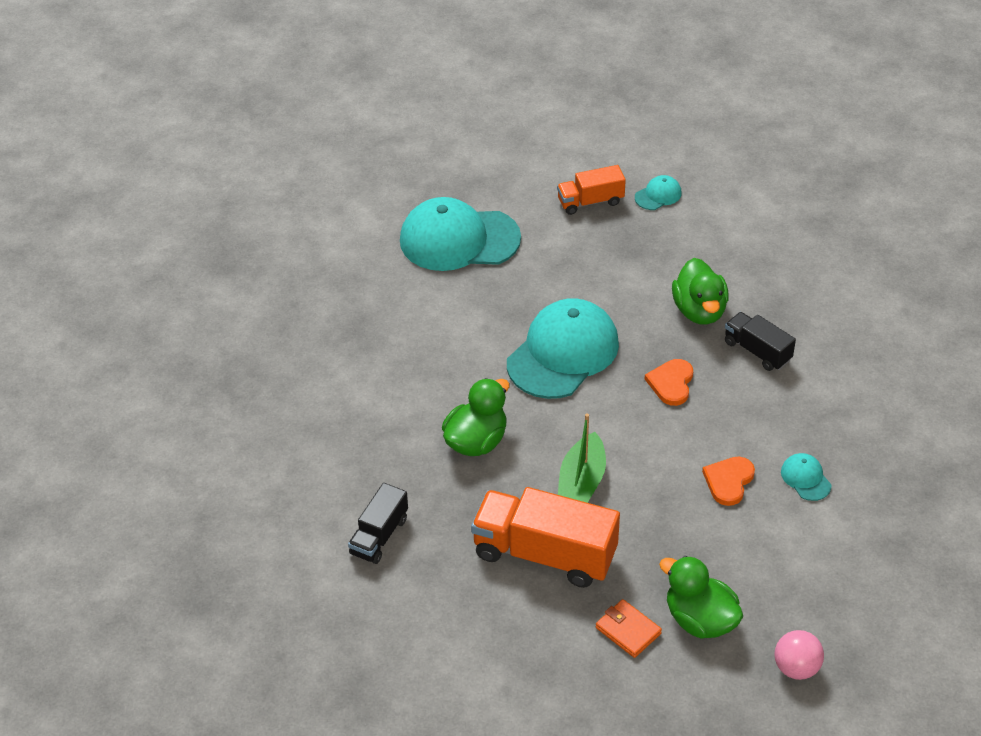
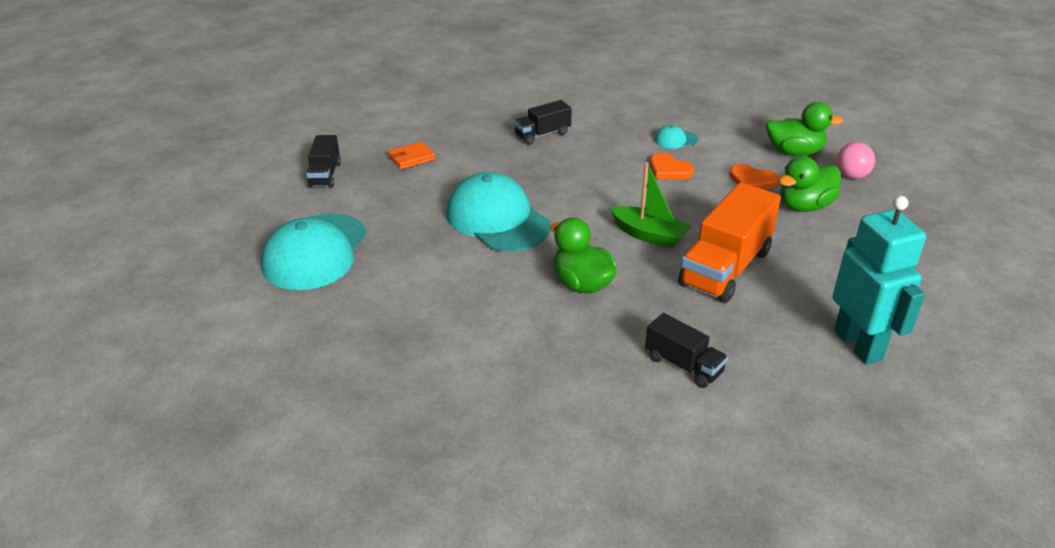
camera: 75 degrees left, 10 degrees down
(450, 674) = (858, 345): none -> turquoise robot
(590, 201) = (325, 175): orange truck -> black truck
(628, 630) = (813, 240): orange wallet -> orange wallet (411, 158)
(658, 195) = (345, 144): turquoise cap -> none
(671, 383) = (558, 175): orange heart -> orange heart (752, 180)
(699, 311) = (486, 149): green duck -> green duck (794, 152)

